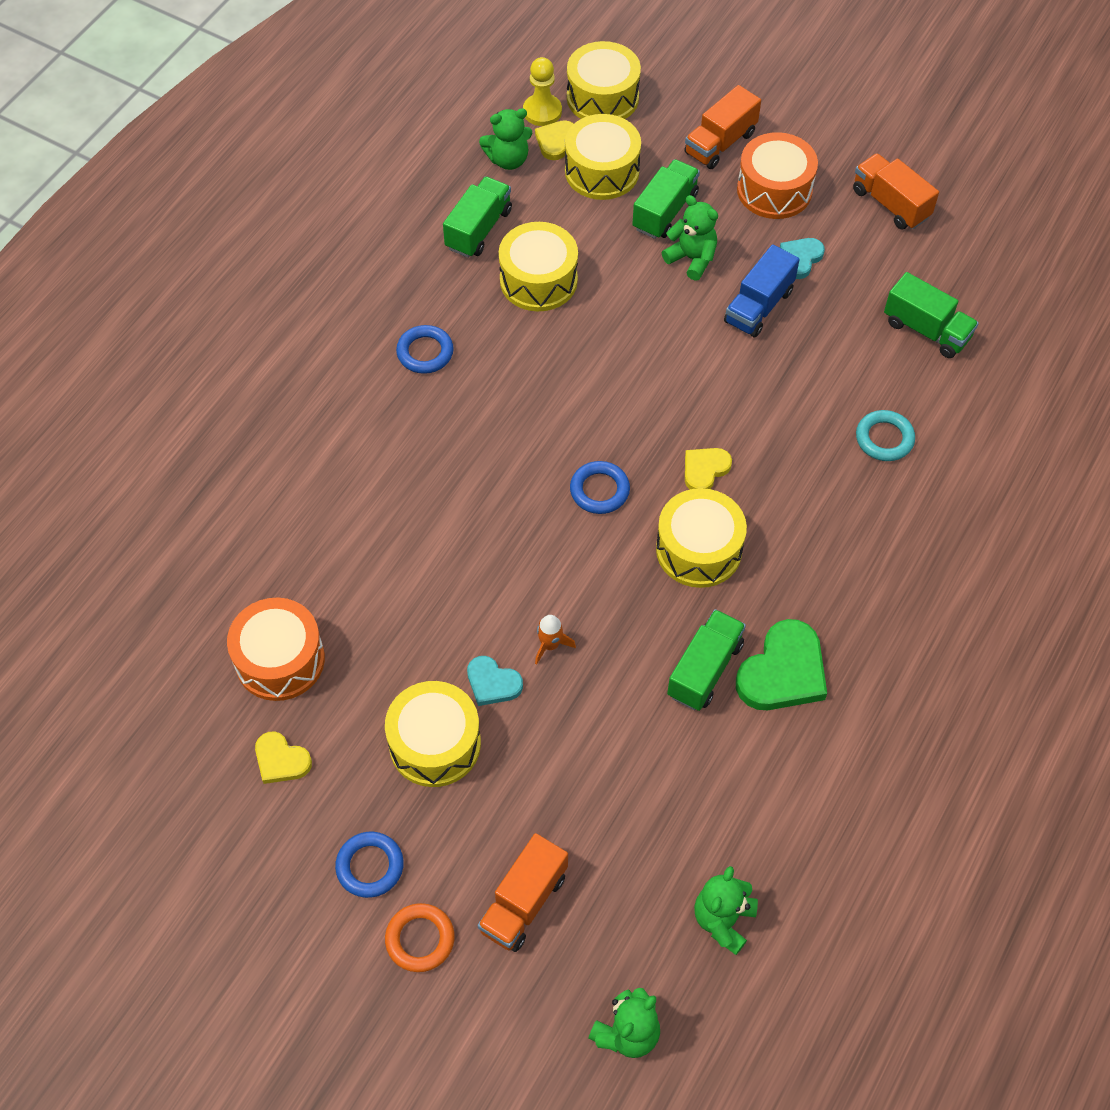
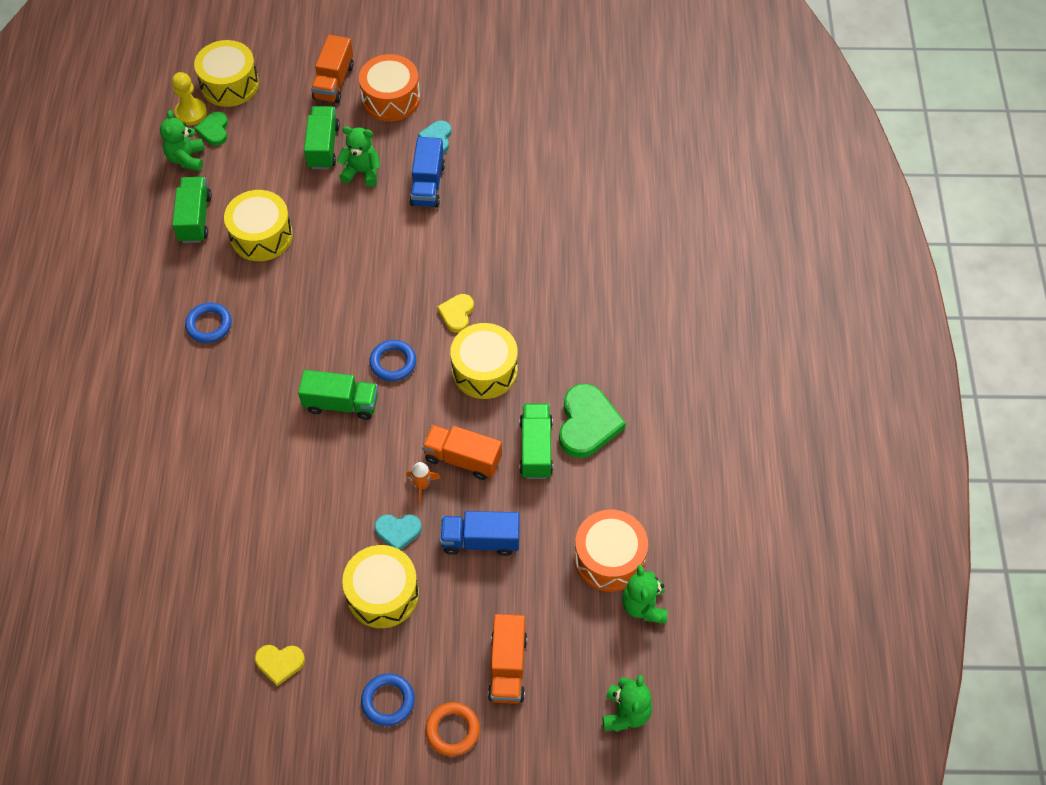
camera: 30 degrees left, 0 degrees up
(280, 660) = (235, 594): orange drum -> orange drum (609, 558)
(508, 160) = (186, 159): green teddy bear -> green teddy bear turned 135 degrees clockwise
(555, 141) = (214, 130): yellow heart -> green heart
(578, 742) = (480, 540): none -> blue truck
(602, 171) = (261, 137): yellow drum -> none
(884, 439) = (563, 236): turquoise ring -> none
(890, 204) = (475, 74): orange truck -> orange truck (462, 459)
(926, 330) = (548, 150): green truck -> green truck (341, 404)

